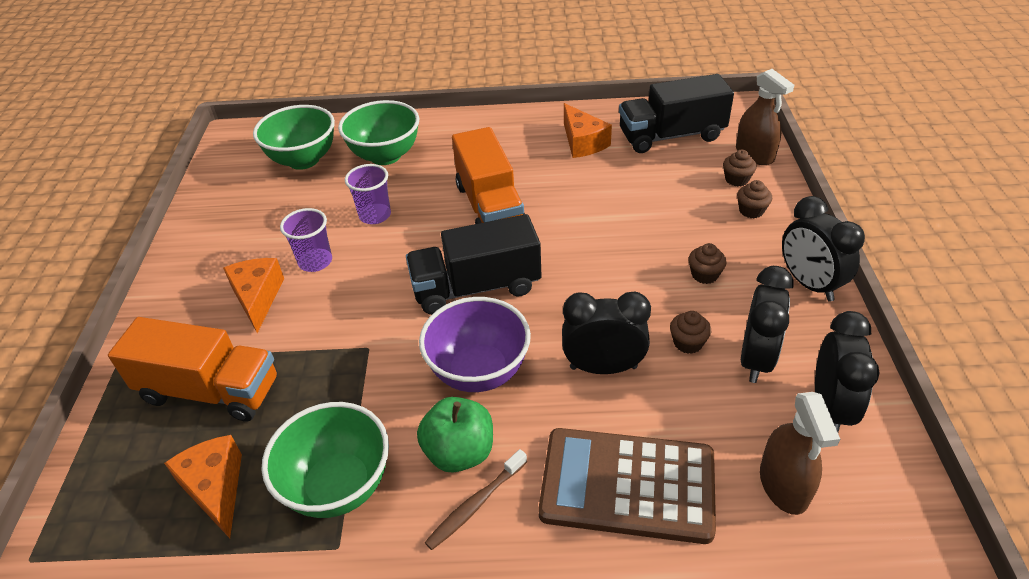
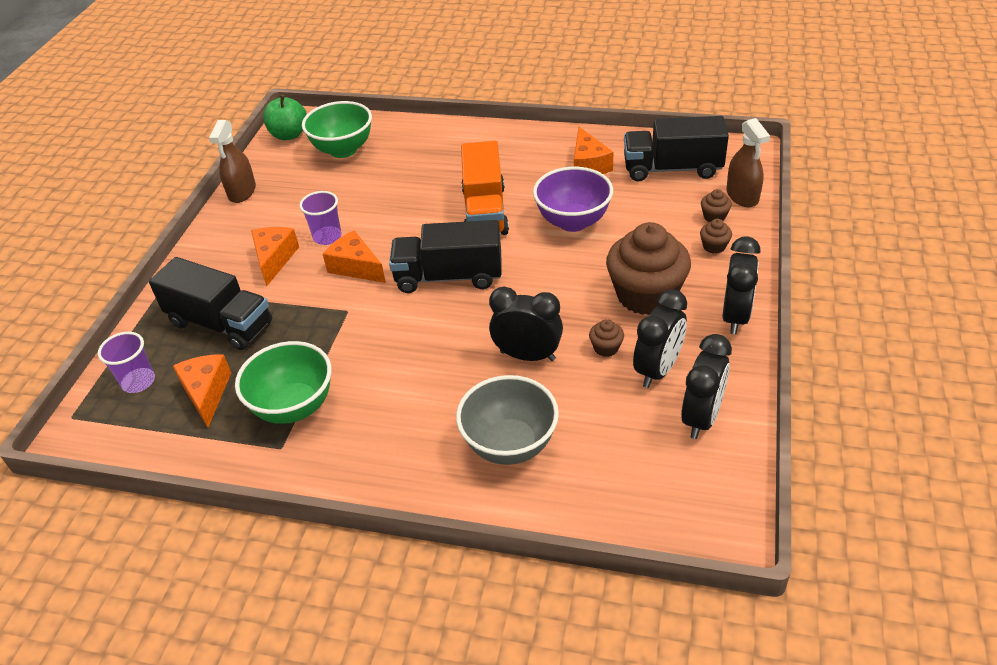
camera: 15 degrees right, 0 degrees up
(210, 390) = (221, 323): orange truck -> black truck
(361, 292) = (356, 267): none -> orange cheese
(375, 215) = (387, 205): purple cup -> purple cup (138, 382)
(385, 156) = (412, 155): green bowl -> none
(459, 452) = (390, 399): green apple -> green apple (289, 135)
(475, 504) = (389, 437): brown toothbrush -> none
(479, 372) = (427, 343): purple bowl -> purple bowl (573, 222)
(627, 485) = (510, 445): brown calculator -> grey bowl
(704, 275) = (646, 295): brown cupcake -> brown cupcake, size x2.48
(784, 485) = (634, 467): brown spray bottle -> brown spray bottle (242, 192)
(809, 284) = (735, 316): black clock -> black clock turned 150 degrees counterclockwise

